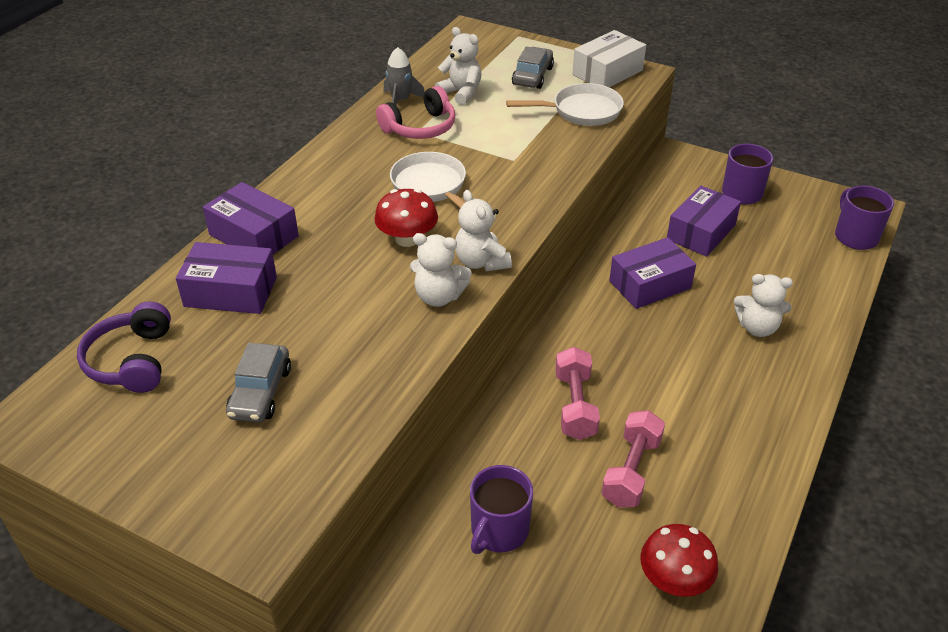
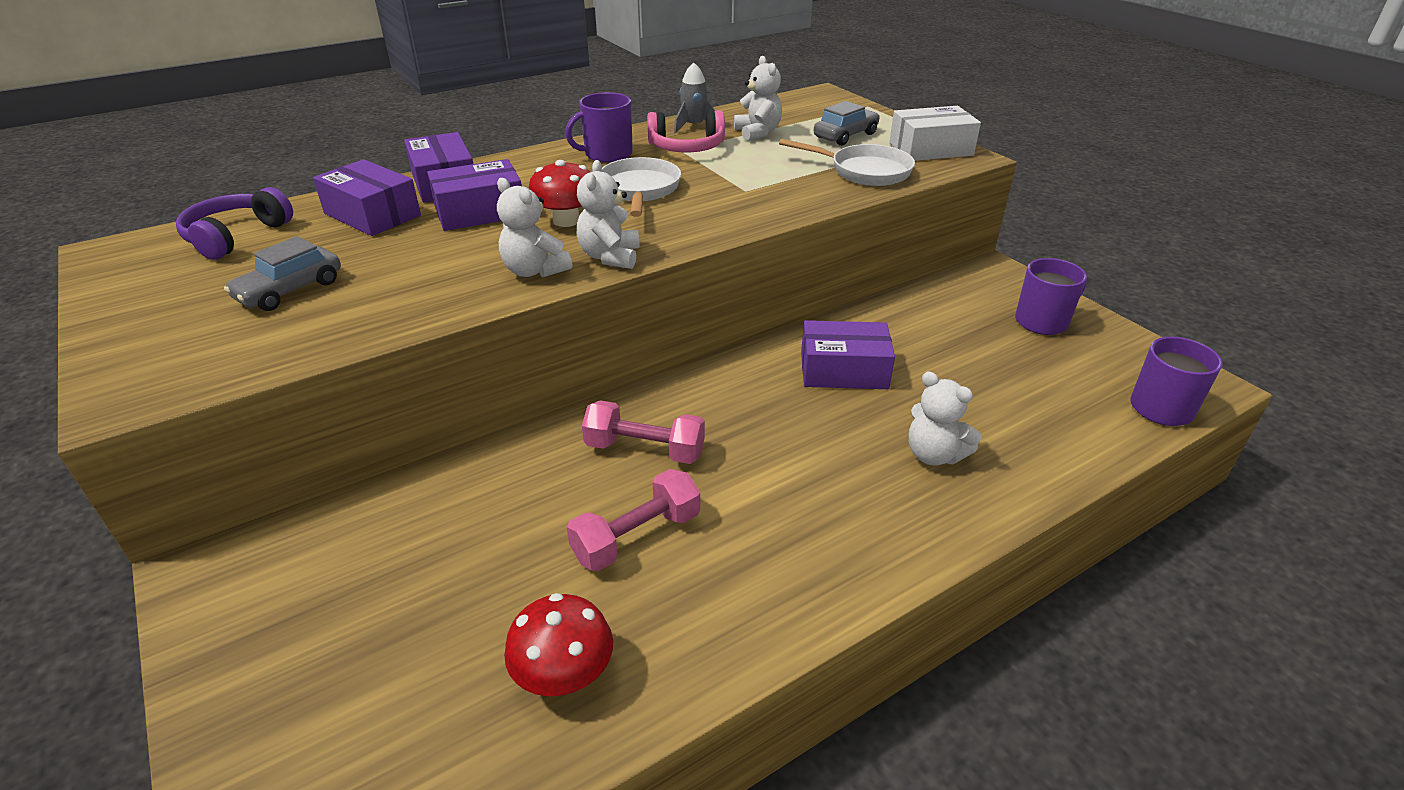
camera: 30 degrees right, 5 degrees down
(499, 531) = (443, 531): purple mug -> purple mug (607, 154)
(575, 405) = (645, 450): pink dumbbell -> pink dumbbell turned 75 degrees clockwise
(701, 232) = (953, 342): purple box -> purple box (480, 212)

